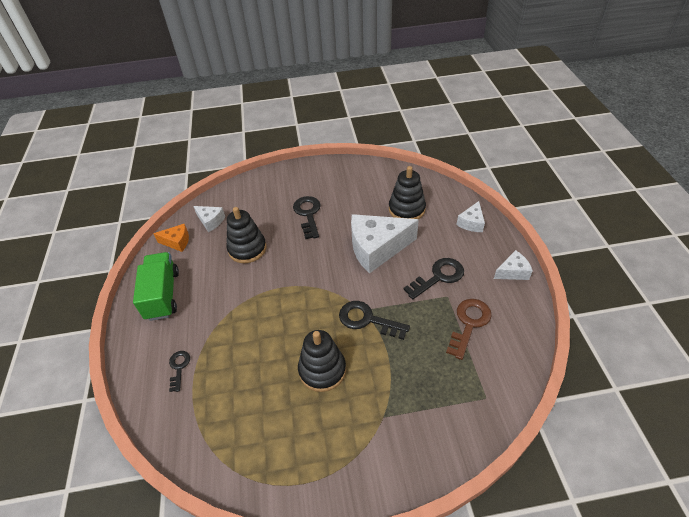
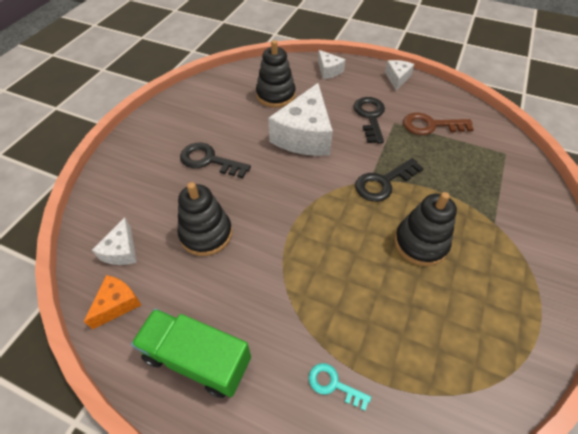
camera: 60 degrees left, 5 degrees up
(179, 368) = (333, 384): black key -> turquoise key
(211, 221) = (121, 251): white cheese -> white cheese turned 120 degrees clockwise
(469, 324) = (431, 126): brown key -> brown key turned 60 degrees counterclockwise

